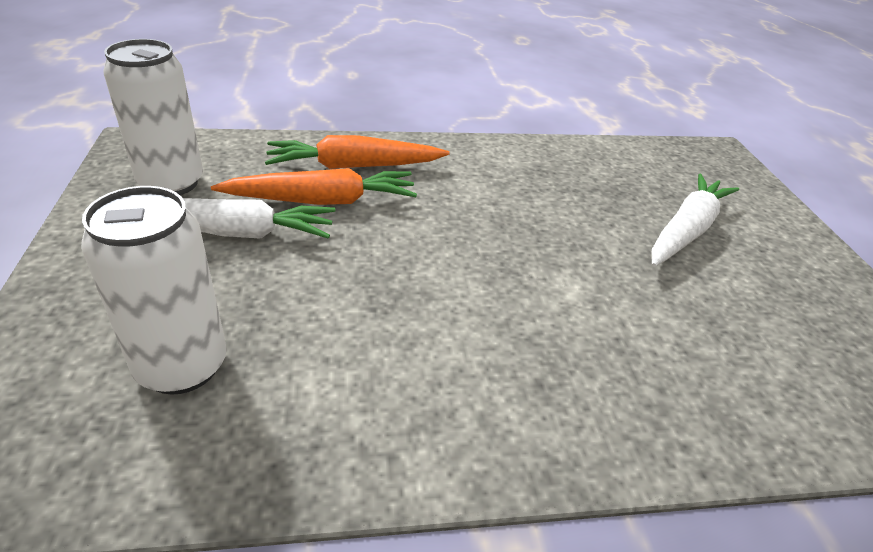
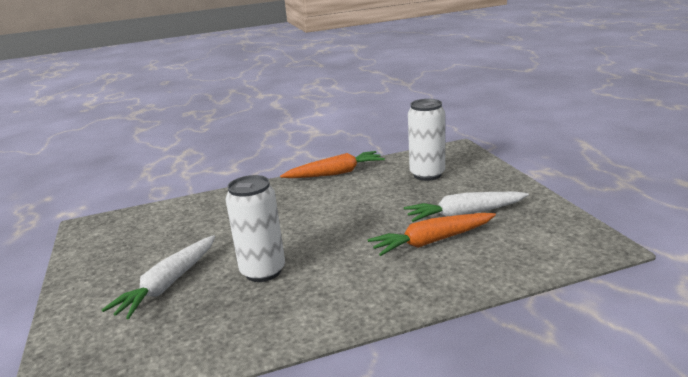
camera: 175 degrees right, 15 degrees down
(171, 183) = (536, 228): white can -> white can (263, 271)
(354, 166) = (433, 271): orange carrot -> orange carrot (335, 173)

